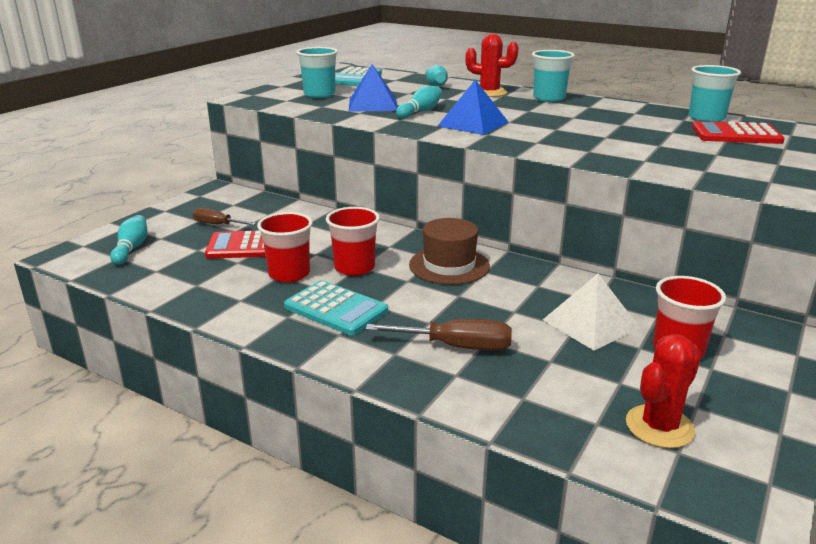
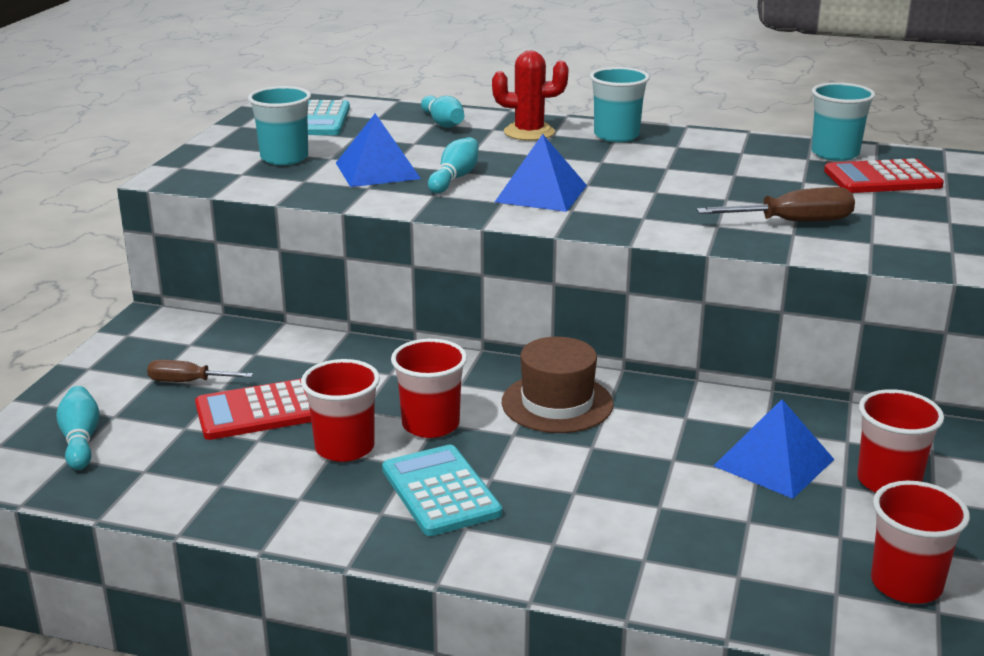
camera: 15 degrees left, 0 degrees up
(336, 309) = (440, 491): turquoise calculator -> turquoise calculator turned 135 degrees counterclockwise
(457, 347) = (626, 521): brown screwdriver -> brown screwdriver (793, 222)
(590, 323) = (773, 462): white pyramid -> blue pyramid
(659, 426) = (906, 584): red cactus -> red cup

